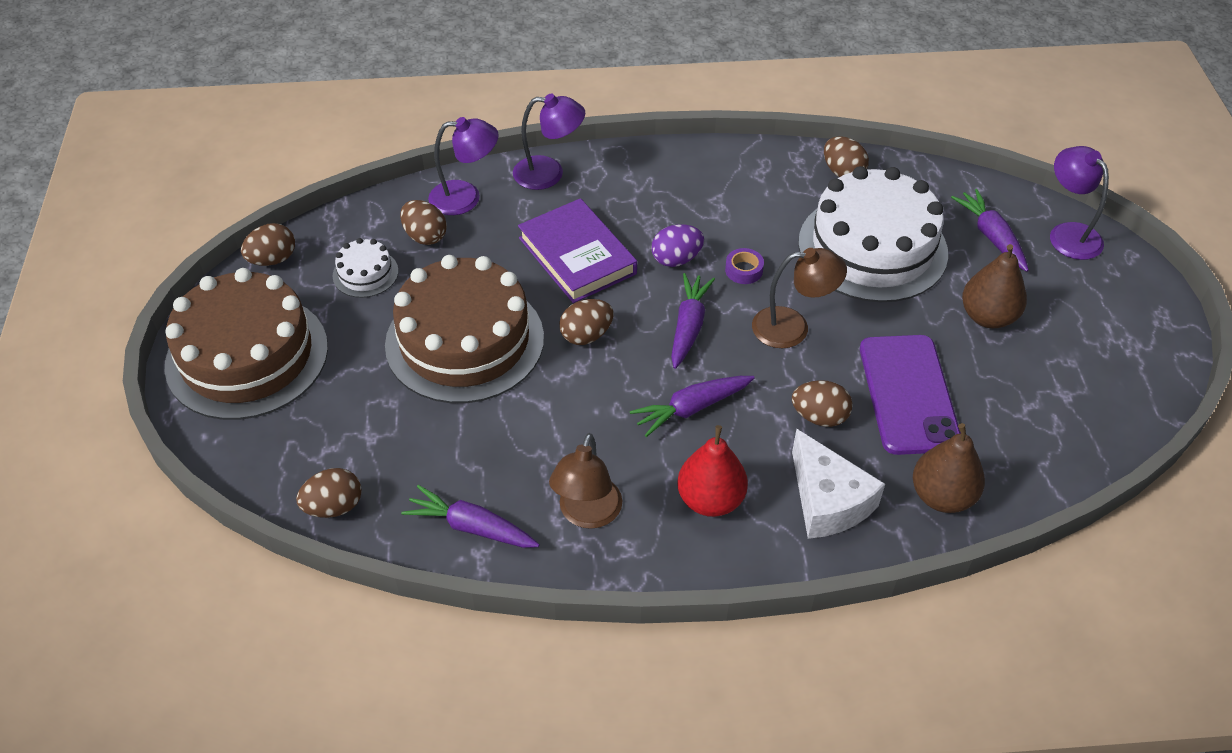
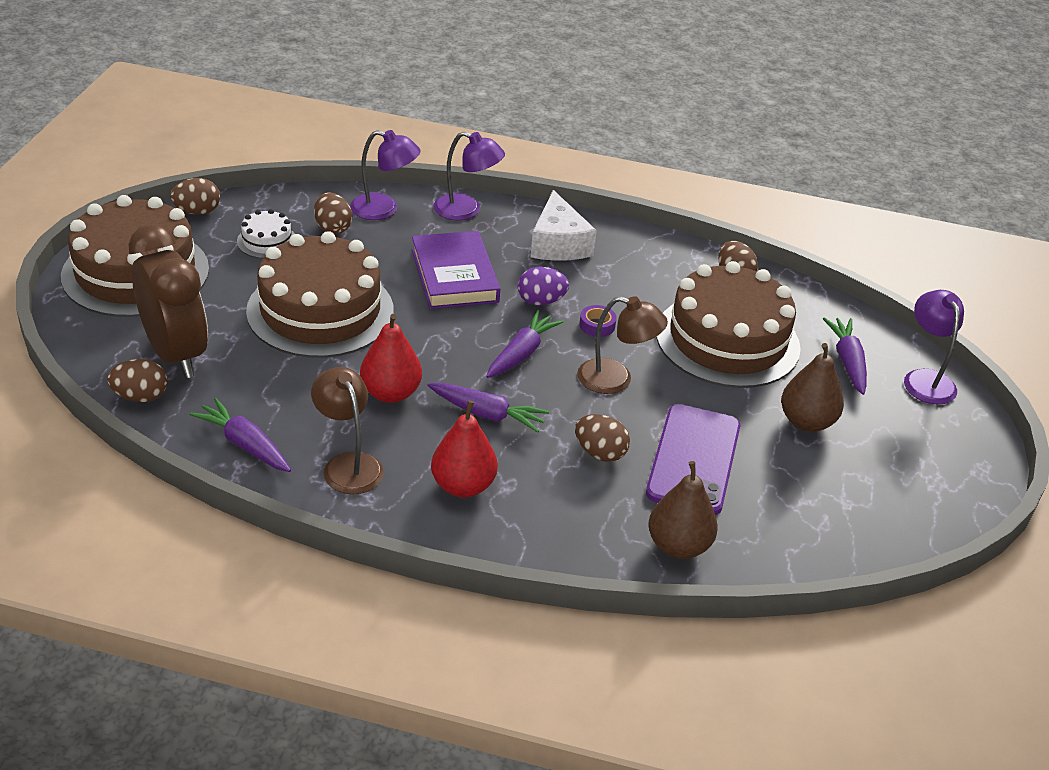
camera: 15 degrees right, 10 degrees down
(343, 443) = (175, 355): none -> brown clock
(585, 416) = (390, 393): none -> red pear
(586, 335) = (427, 335): brown egg -> none
(587, 514) = (348, 464): brown lamp -> brown lamp turned 120 degrees clockwise
(691, 408) = (487, 414): purple carrot -> purple carrot turned 150 degrees counterclockwise
(827, 500) = (569, 517): white cheese -> white cheese (558, 244)
(872, 247) = (727, 340): white cake -> brown cake

